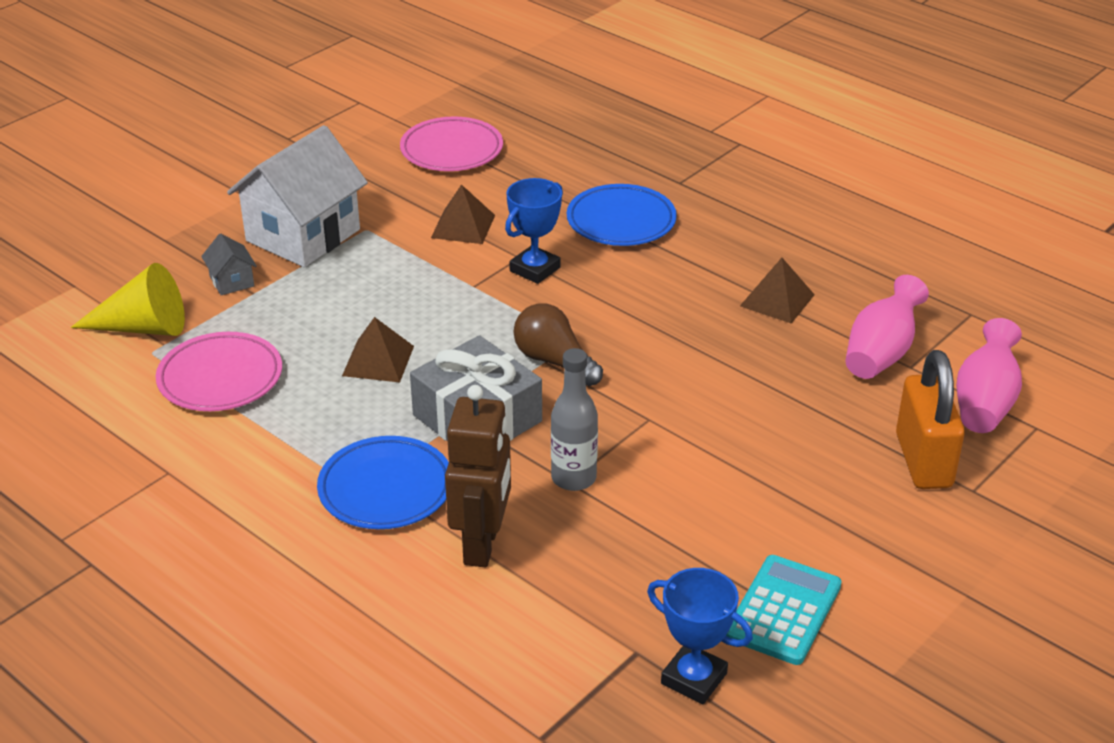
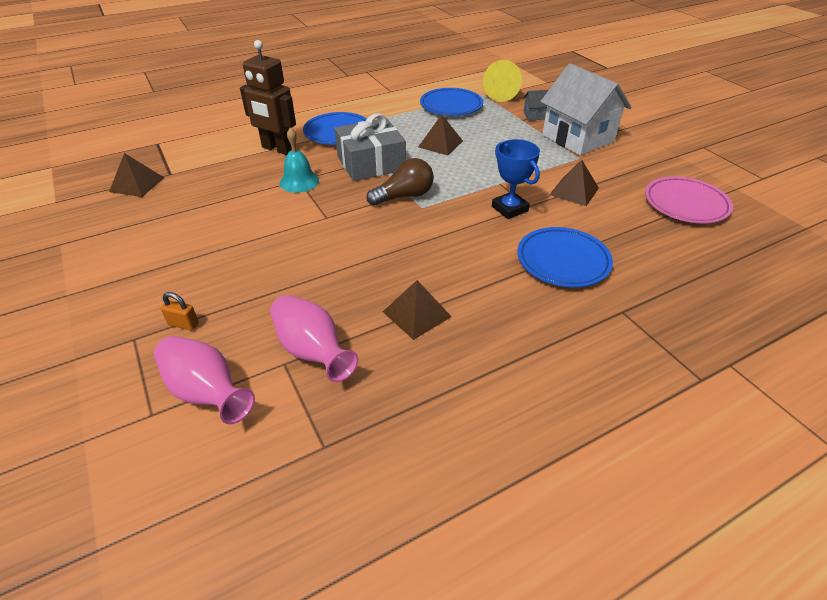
camera: 110 degrees right, 5 degrees up
(220, 378) = (451, 106): pink plate -> blue plate
(573, 478) = (299, 181): grey bottle -> turquoise bell
(694, 678) = (137, 184): blue trophy -> brown pyramid
(783, 610) = (140, 221): turquoise calculator -> none
(923, 461) = (183, 324): orange padlock -> orange padlock, size x0.41

